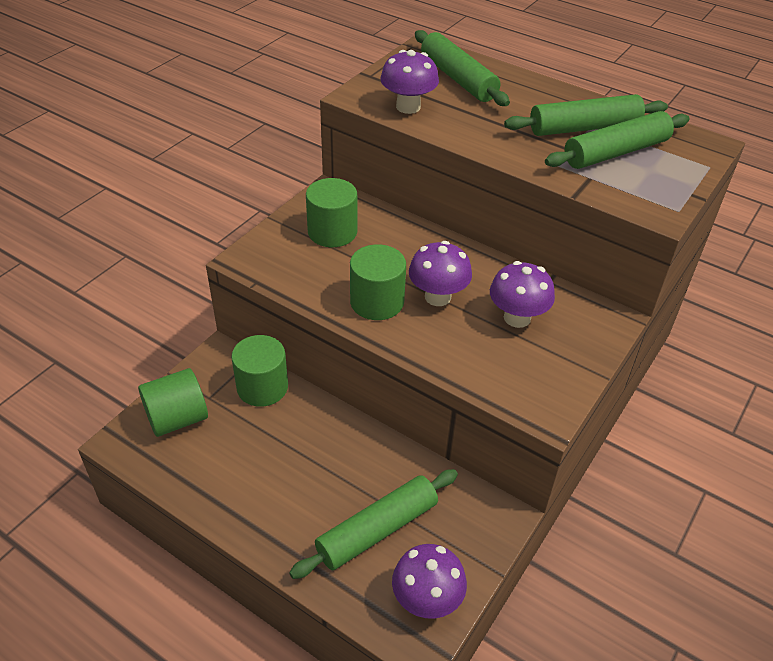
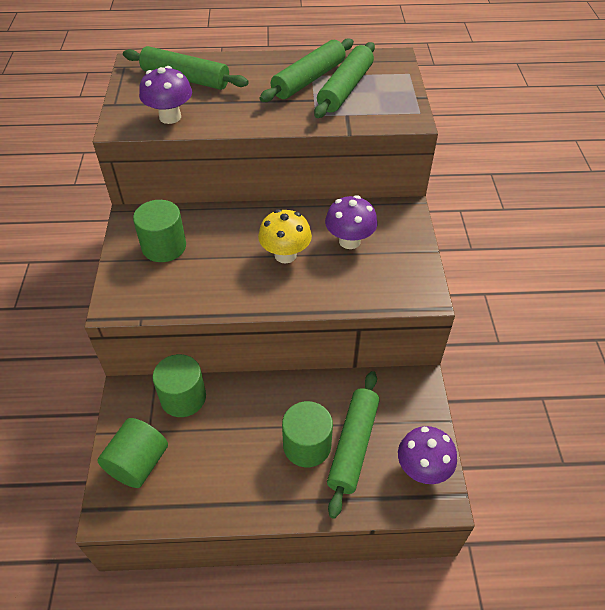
camera: 35 degrees left, 5 degrees up
(377, 302) = (247, 282): green cylinder -> green cylinder (307, 445)
(437, 297) = (285, 255): purple mushroom -> yellow mushroom

